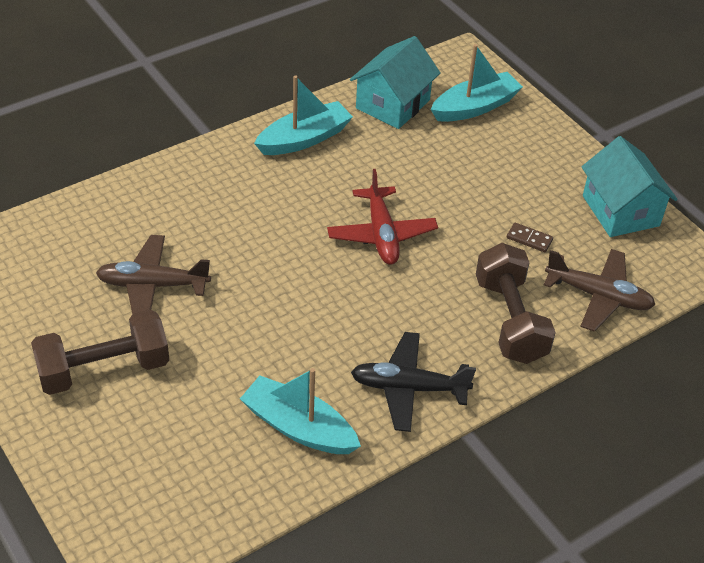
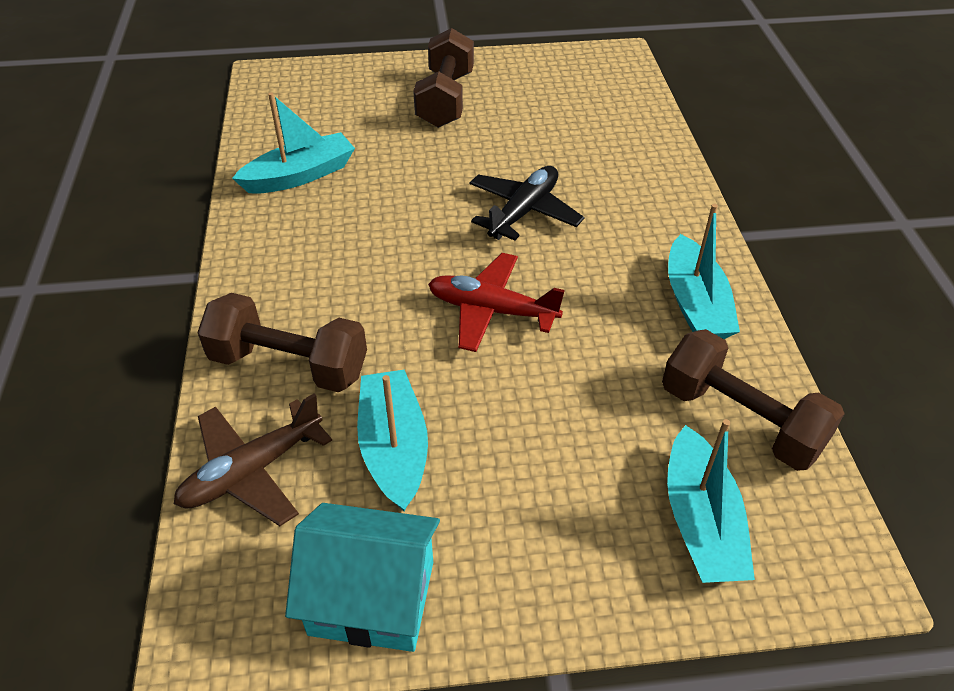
camera: 120 degrees right, 0 degrees up
(153, 285) = (522, 142): brown plane -> none
(393, 104) = (740, 420): turquoise house -> brown dumbbell
(409, 388) = (277, 252): black plane -> black plane (523, 212)
(529, 239) = (394, 448): brown domino -> turquoise boat

